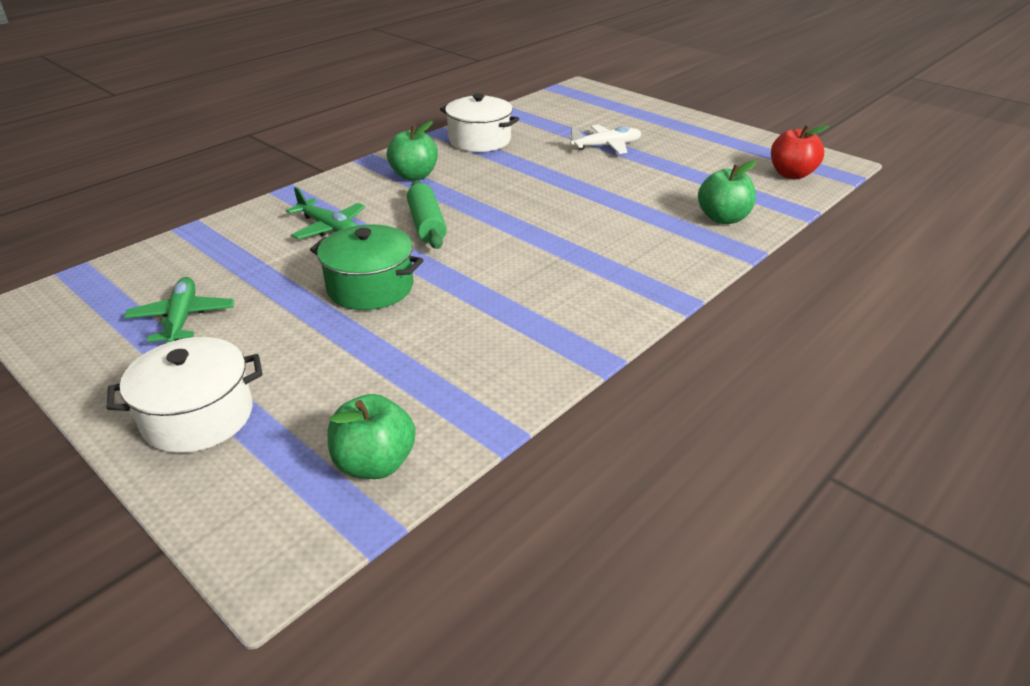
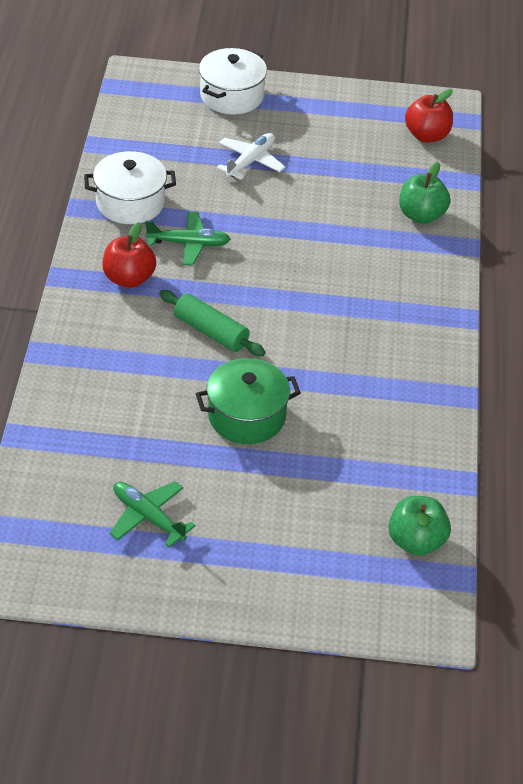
camera: 40 degrees left, 10 degrees up
(198, 416) = (272, 576): white pot -> white pot (232, 96)
(329, 228) = (136, 375): green plane -> green plane (189, 244)
(414, 176) = (129, 278): green apple -> red apple

